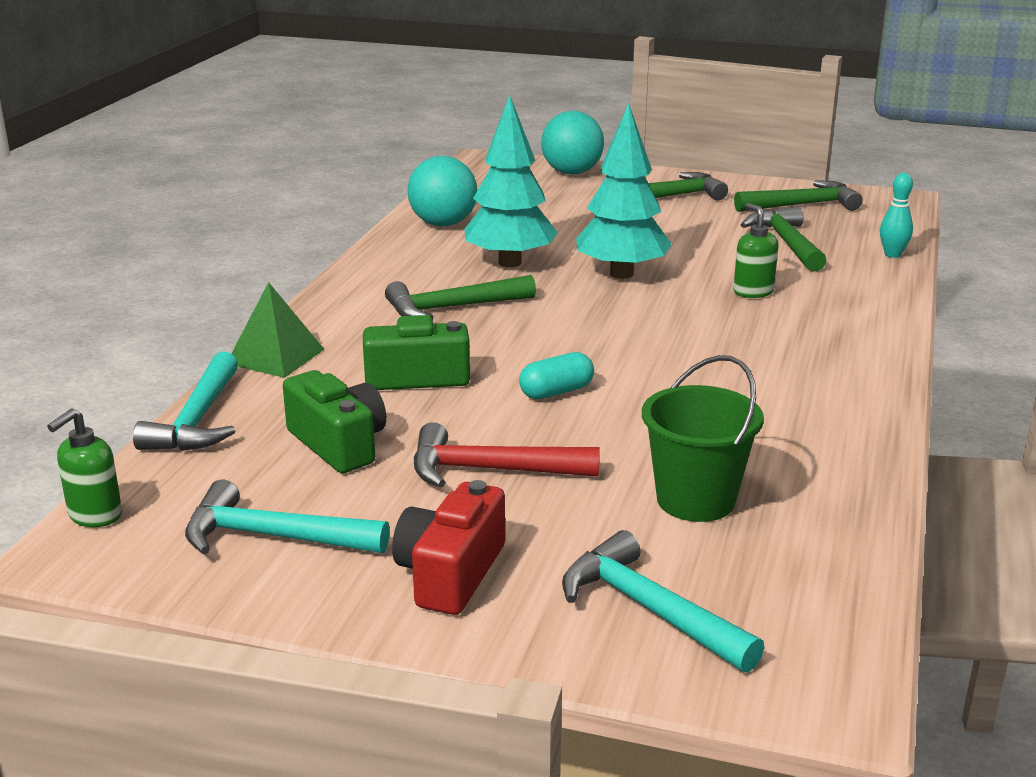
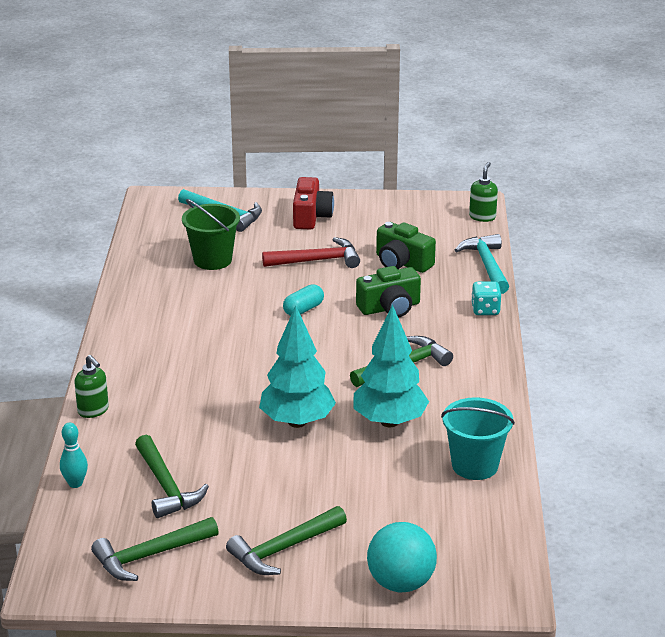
camera: 165 degrees right, 5 degrees up
(272, 537) = (396, 219): turquoise hammer -> none
(275, 356) = (485, 310): green pyramid -> turquoise dice
(443, 224) = (475, 465): turquoise ball -> turquoise bucket
(753, 292) = (193, 416): green soap dispenser -> green soap dispenser (93, 410)

